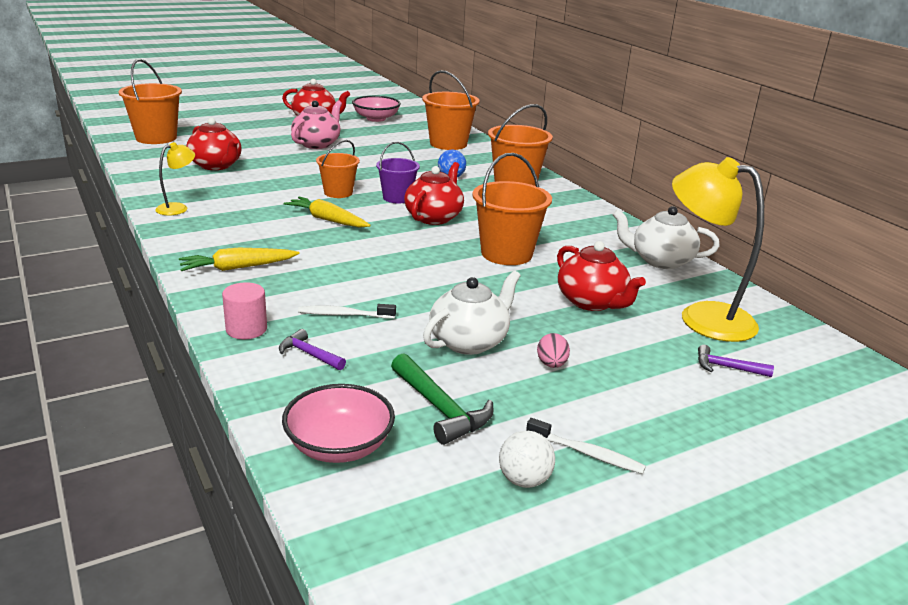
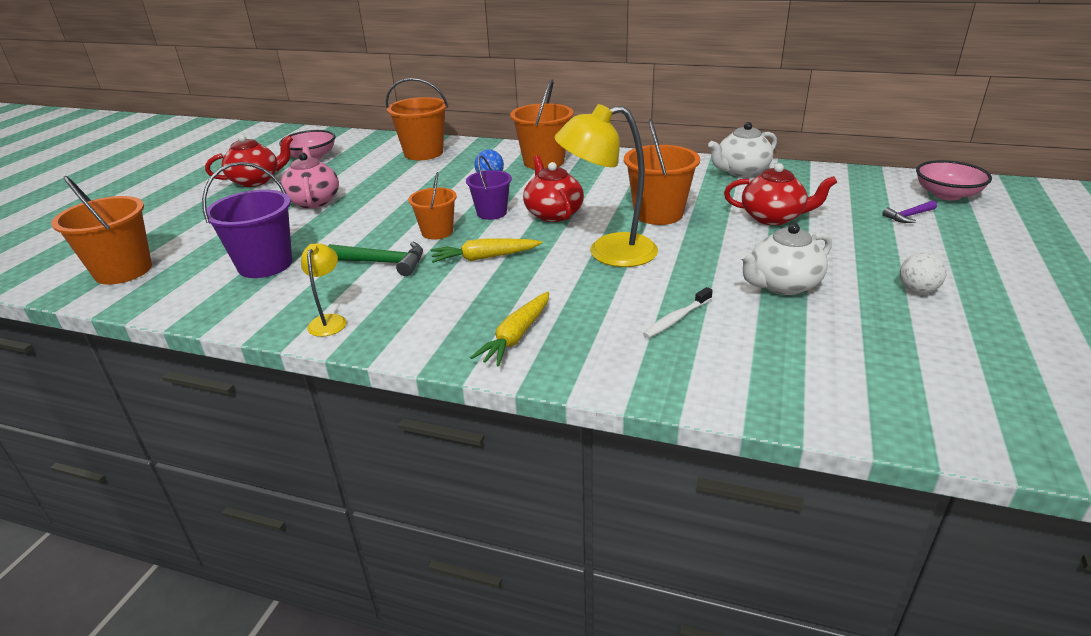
camera: 40 degrees left, 5 degrees up
(216, 165) = (265, 264): red teapot -> purple bucket
(246, 329) = (646, 376): pink cylinder -> none
(309, 354) = (727, 361): purple hammer -> none
(339, 446) = (893, 404): pink bowl -> pink bowl (946, 194)
(440, 409) = (873, 337): green hammer -> green hammer (383, 262)
(469, 341) = (782, 285): white teapot -> white teapot turned 120 degrees counterclockwise
(524, 480) = (998, 345): white ball -> white ball (917, 290)
(551, 364) = (848, 269): pink egg -> none
(587, 453) = (979, 308): white toothbrush -> none
(702, 317) = (835, 194): yellow lamp -> yellow lamp (608, 252)

